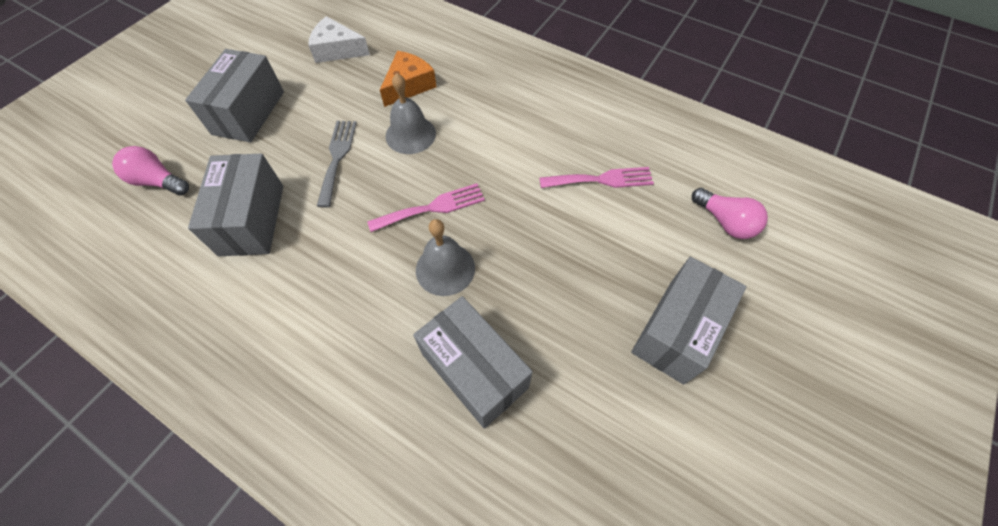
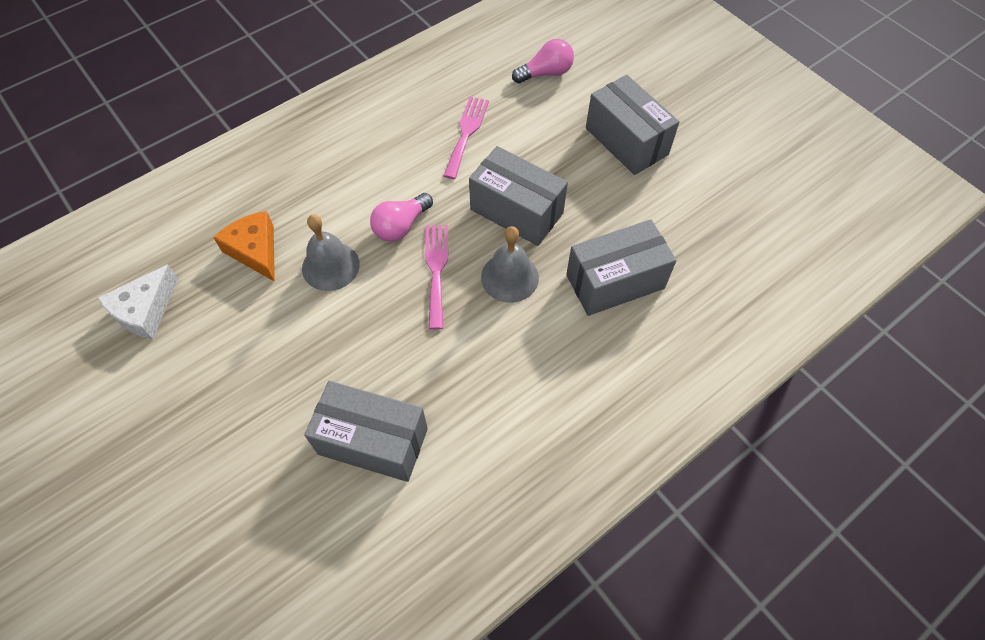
camera: 70 degrees left, 0 degrees up
(158, 181) = (261, 546): pink light bulb -> pink light bulb (401, 226)
(248, 112) = (198, 428): grey box -> grey box (516, 211)
(337, 158) = (326, 342): grey fork -> none

